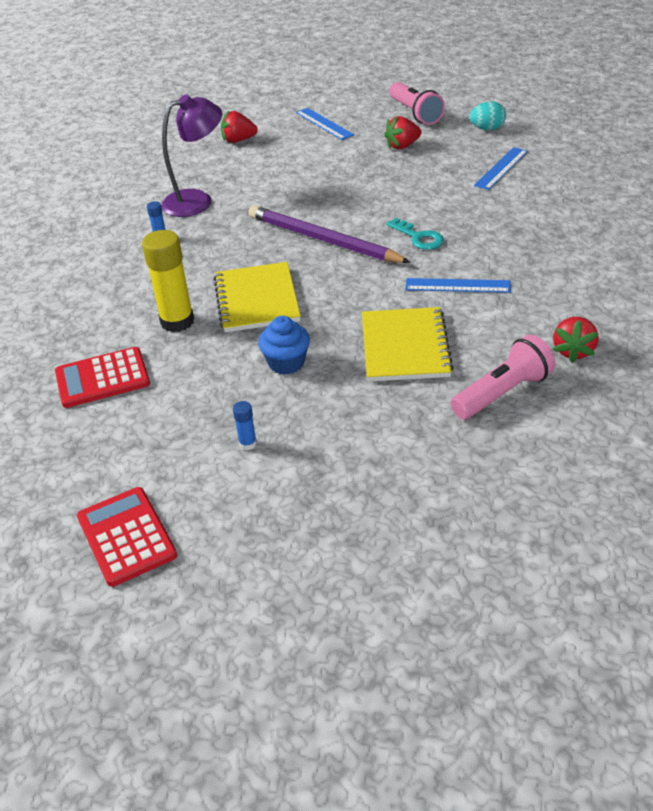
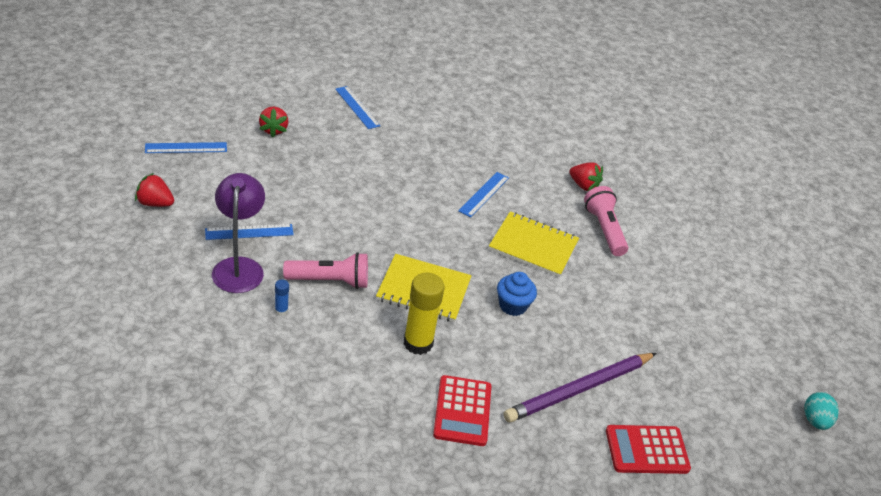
camera: 75 degrees left, 0 degrees up
(238, 140) = (155, 203): red strawberry -> red strawberry turned 90 degrees clockwise
(246, 188) = (249, 232): none -> blue ruler
(248, 444) = (587, 357): blue glue stick -> none
(323, 240) = (372, 225): purple pencil -> purple pencil (579, 389)
(415, 113) = (228, 100): pink flashlight -> pink flashlight (330, 281)
(419, 237) = (411, 182): turquoise key -> none
(487, 129) = (294, 85): turquoise egg -> turquoise egg (815, 420)

